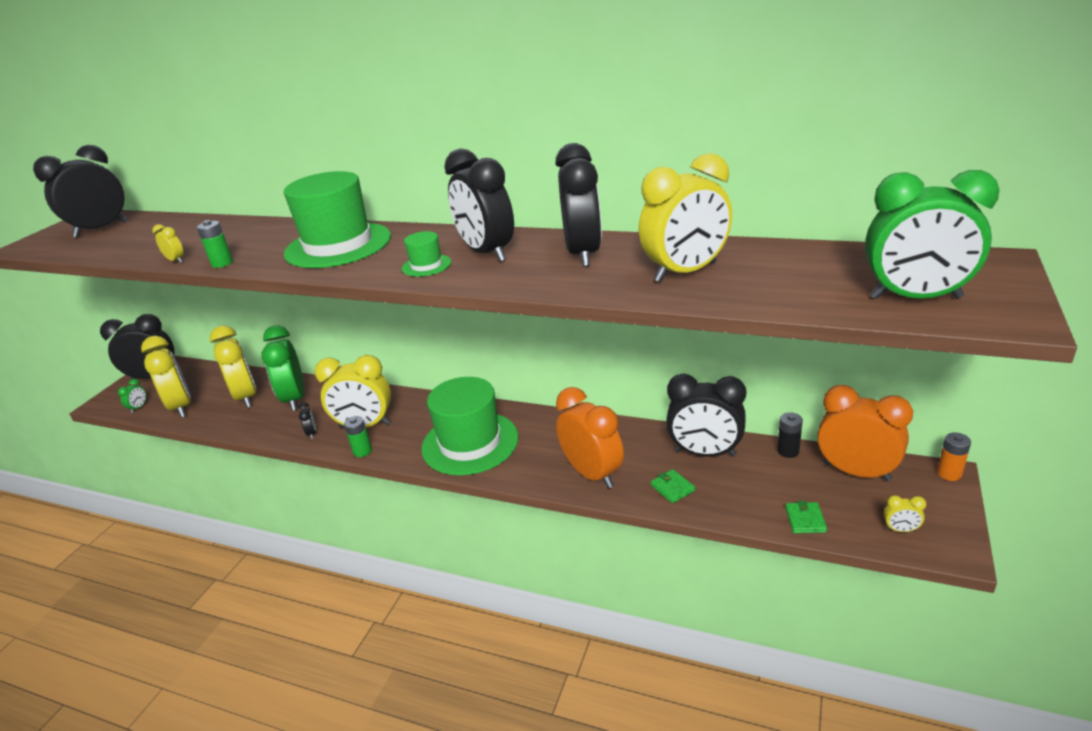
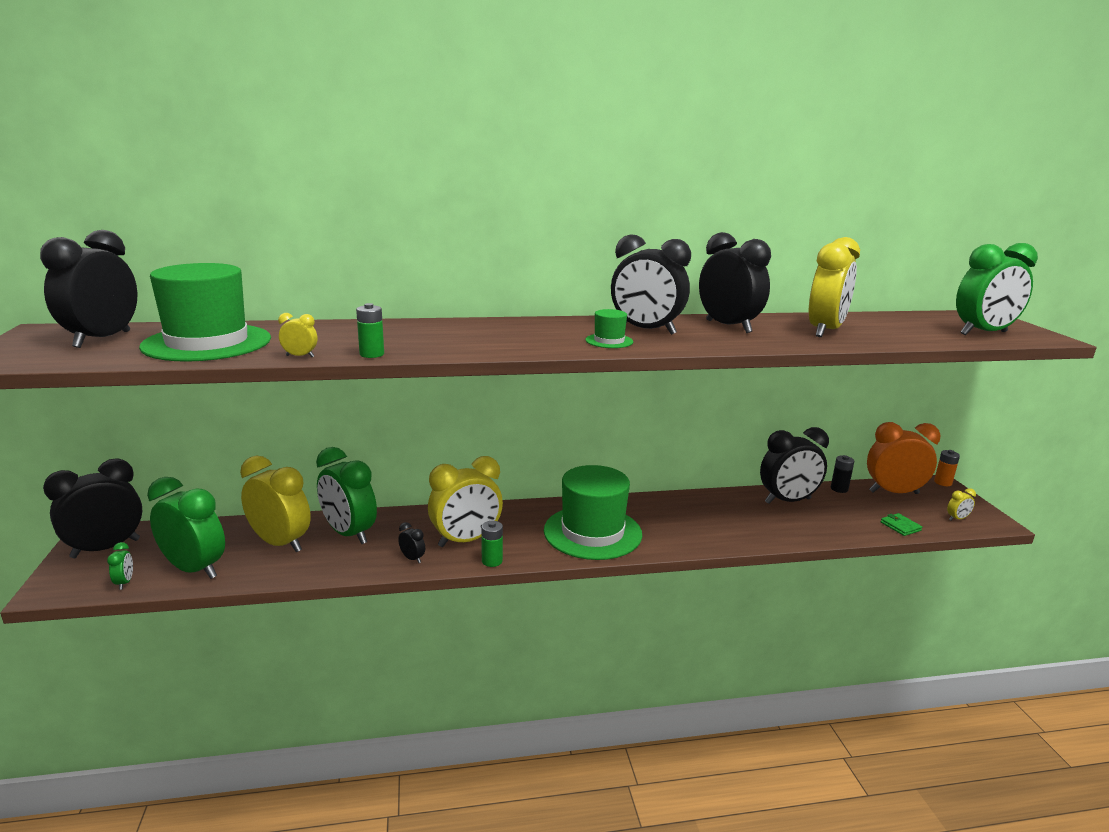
camera: 35 degrees left, 10 degrees down
(181, 407) = (194, 569): yellow clock -> green clock
(338, 245) = (482, 334): green hat -> green hat (207, 343)
(592, 474) = (725, 532): orange clock -> none
(672, 488) = (794, 527): green wallet -> none

